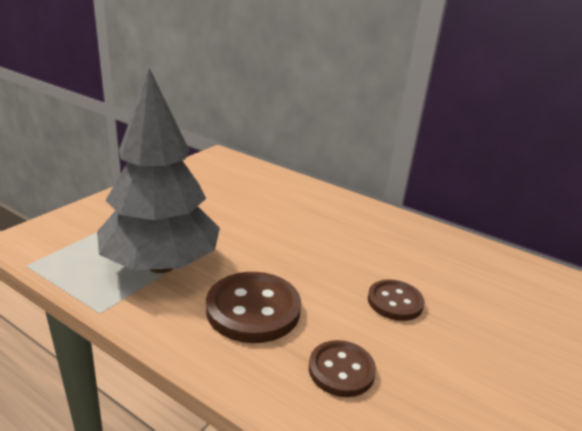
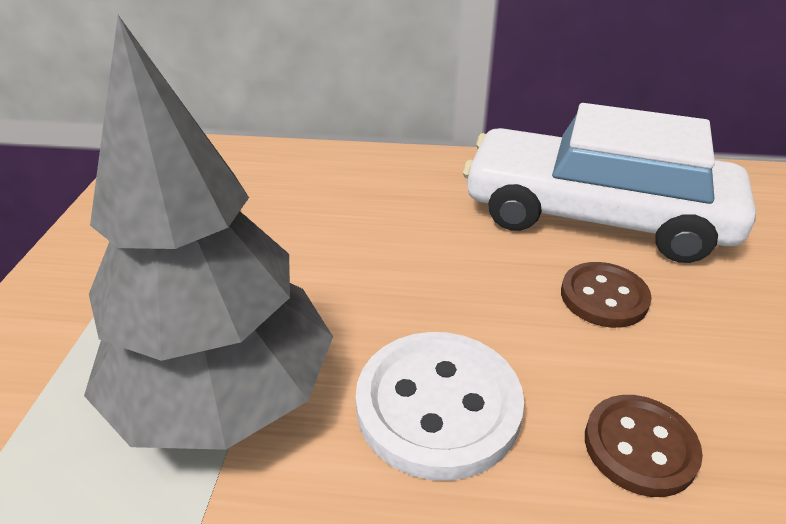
camera: 25 degrees left, 10 degrees up
(253, 309) = (438, 406): brown button -> white button
(433, 263) = (595, 216): none -> white car

